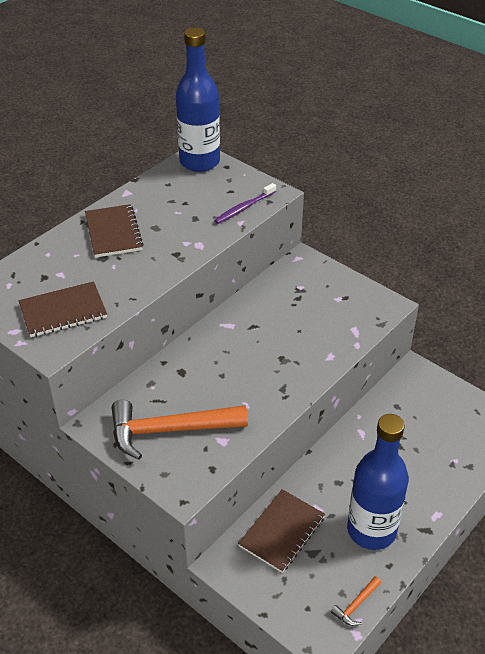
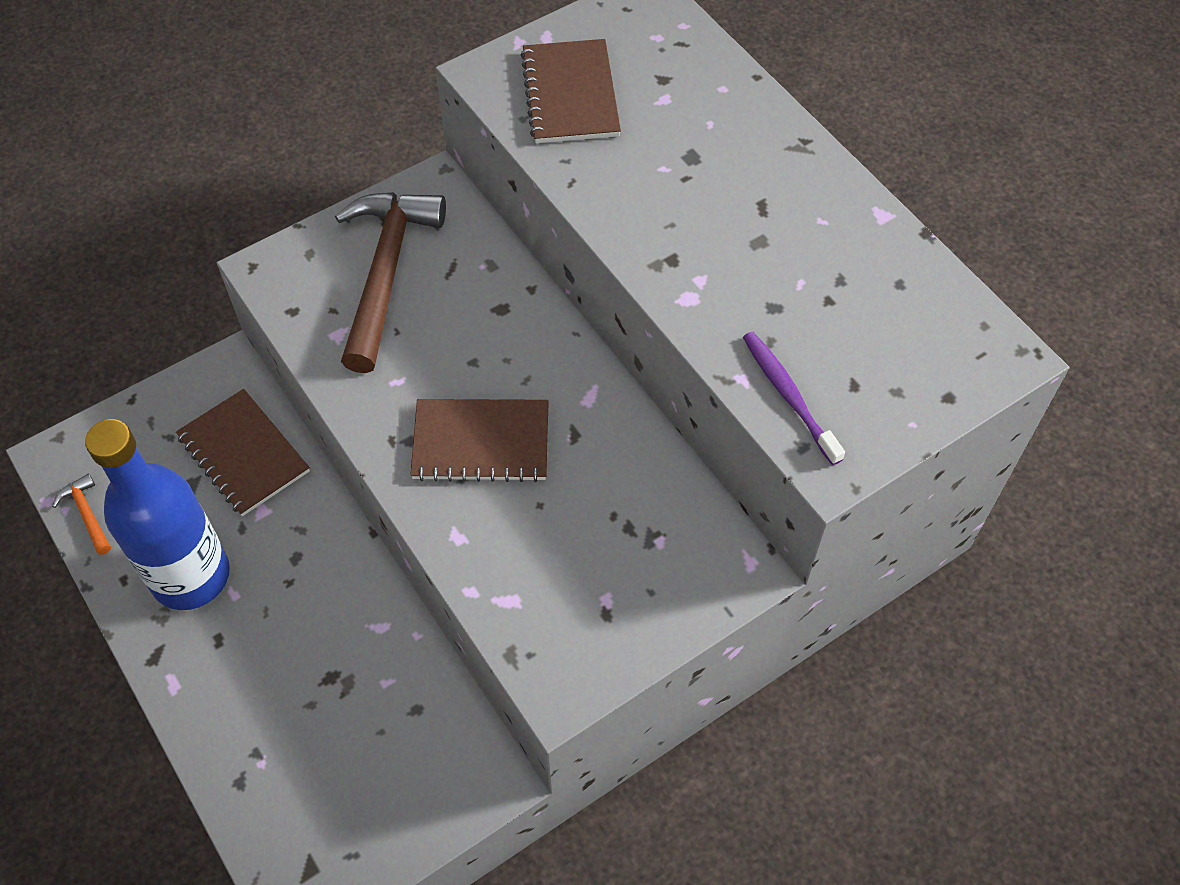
camera: 105 degrees right, 15 degrees up
(113, 232) = (759, 179): brown notebook -> brown notebook (481, 442)
(169, 430) = (385, 272): orange hammer -> brown hammer
(199, 162) = (974, 352): blue bottle -> none

